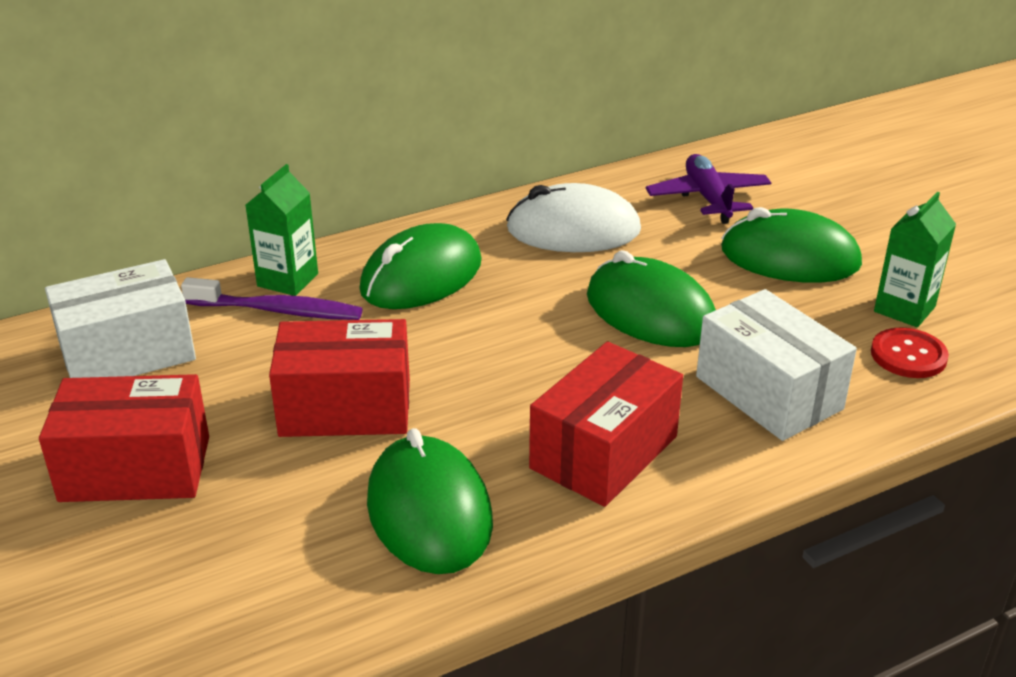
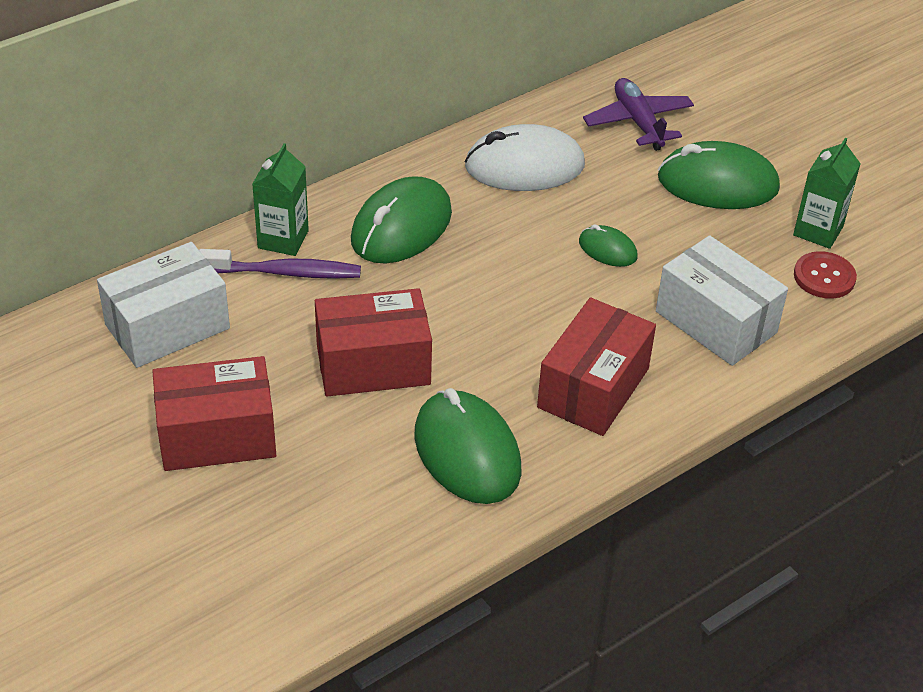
camera: 10 degrees left, 10 degrees up
(650, 312) = (607, 249): green mouse -> green mouse, size x0.51

